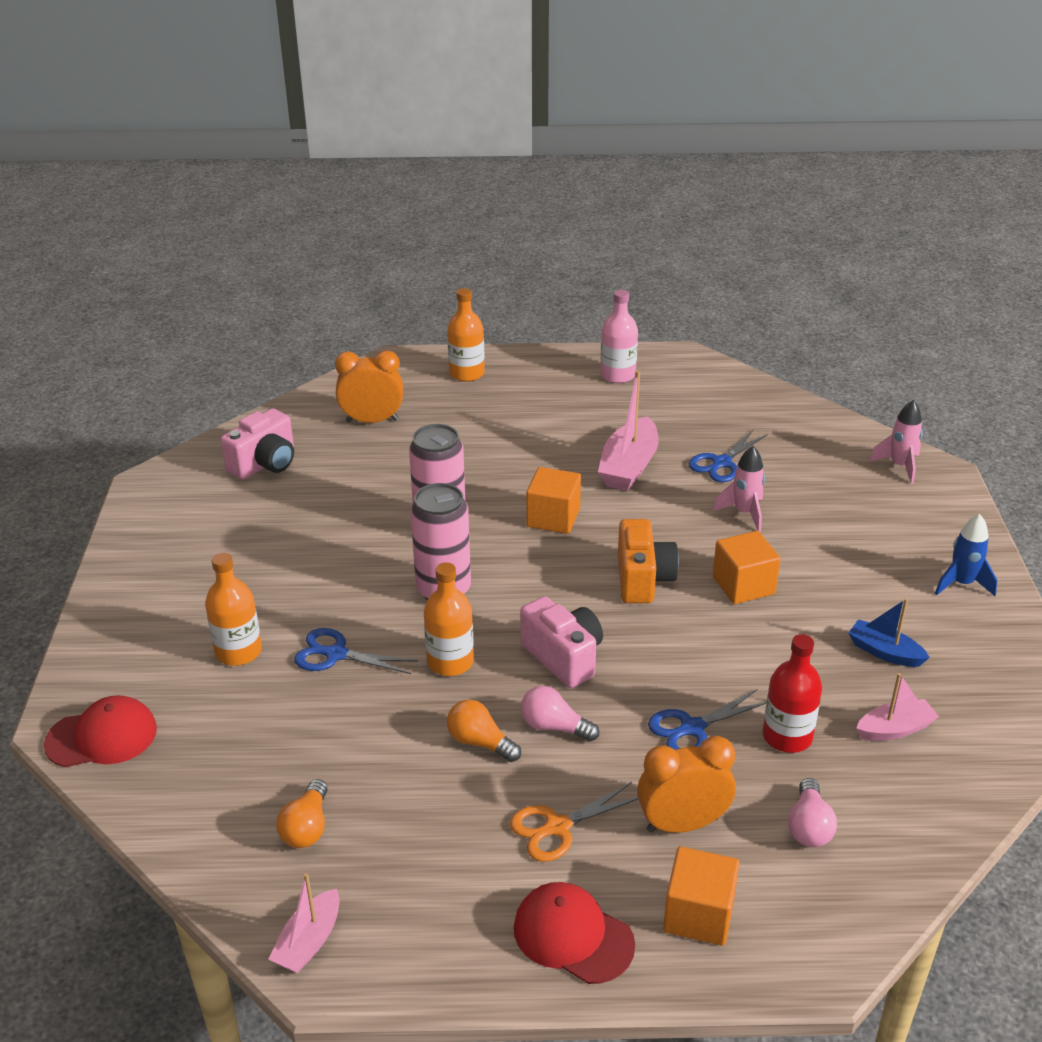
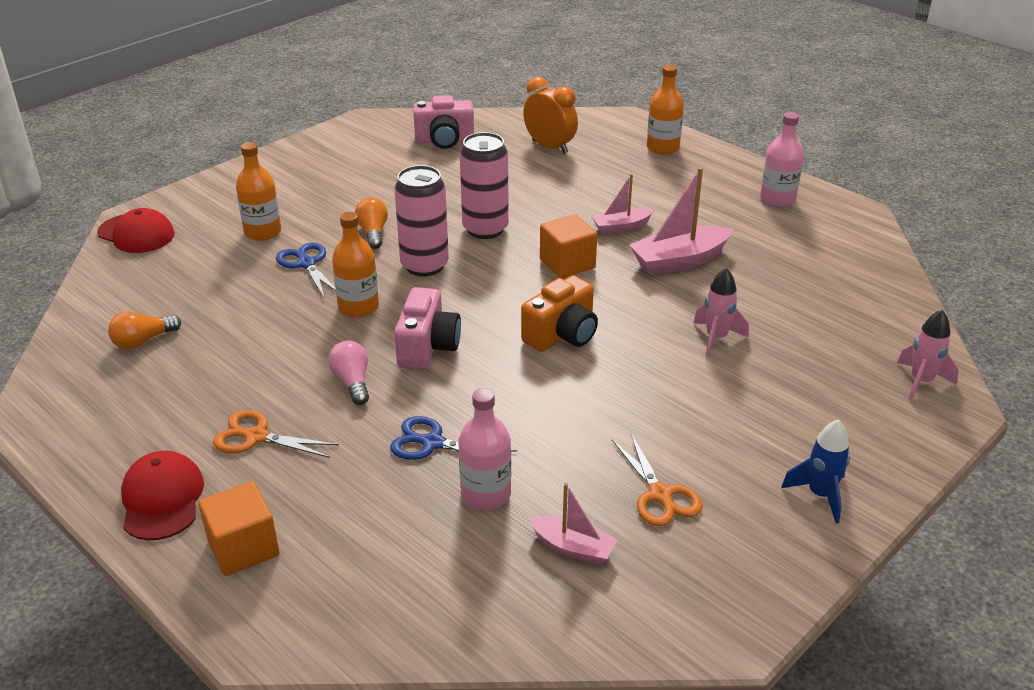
camera: 45 degrees right, 0 degrees up
(309, 942) = (50, 396): pink boat -> pink boat (621, 227)
(480, 742) = (297, 361): orange light bulb -> orange light bulb (373, 233)
(682, 824) = (326, 491): orange clock -> none
(721, 463) = (758, 296): blue scissors -> none
(743, 585) = (629, 383): orange cube -> none
(787, 736) = (486, 494): red bottle -> pink bottle
(809, 826) = (399, 557): pink light bulb -> none
(884, 652) = (660, 495): blue boat -> orange scissors

